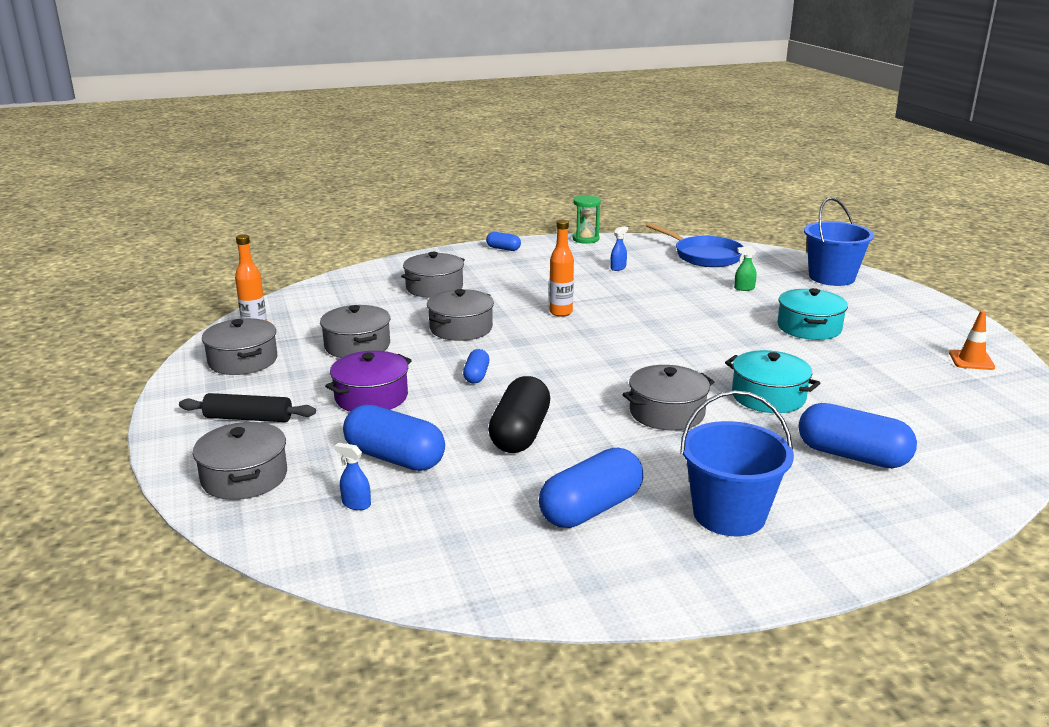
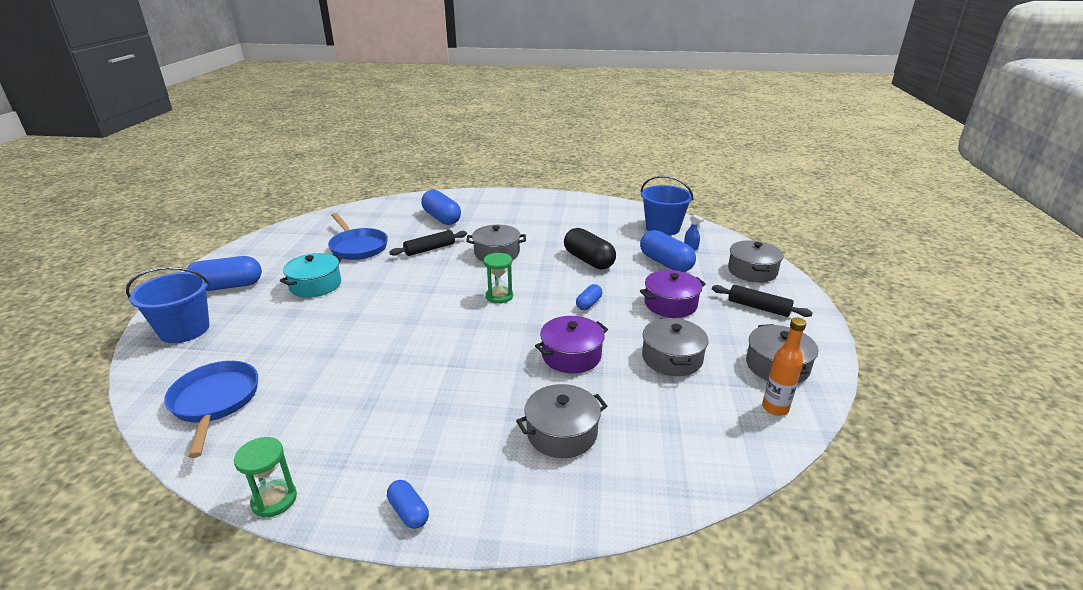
camera: 155 degrees left, 5 degrees up
(461, 328) = (571, 355): grey pot -> purple pot
(520, 433) = (588, 260): black capsule -> black capsule turned 75 degrees counterclockwise
(560, 312) = (469, 352): orange bottle -> none
(591, 360) = (499, 296): none -> green hourglass
(591, 509) = (582, 224): blue capsule -> blue capsule (227, 286)
(618, 268) = (332, 408): blue spray bottle -> none
(729, 514) = (527, 212): blue bucket -> blue bucket (662, 228)
(744, 288) = (278, 337): green spray bottle -> none
(768, 397) = (430, 249): turquoise pot -> black rolling pin
(865, 377) = (357, 247): none -> blue pan
(971, 360) = (282, 242): orange traffic cone -> none

